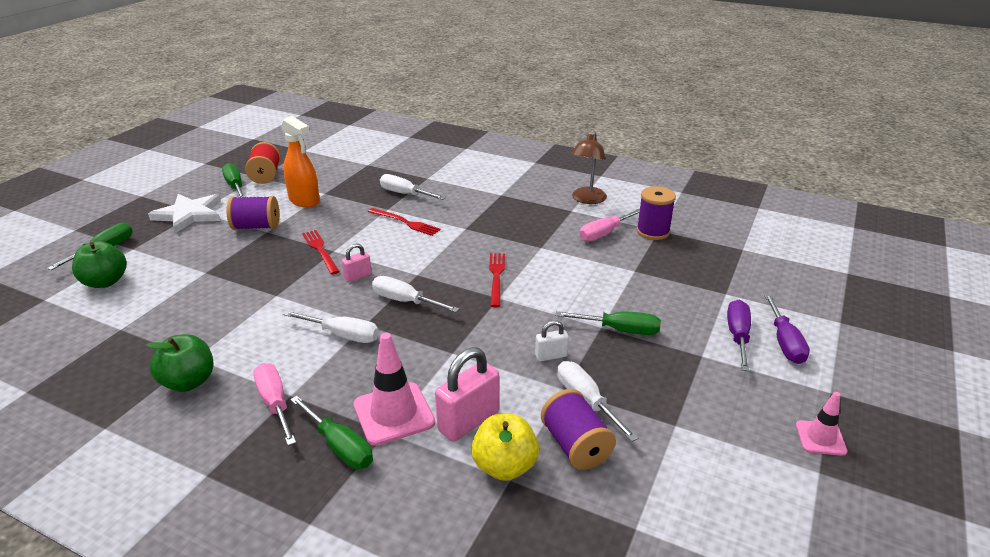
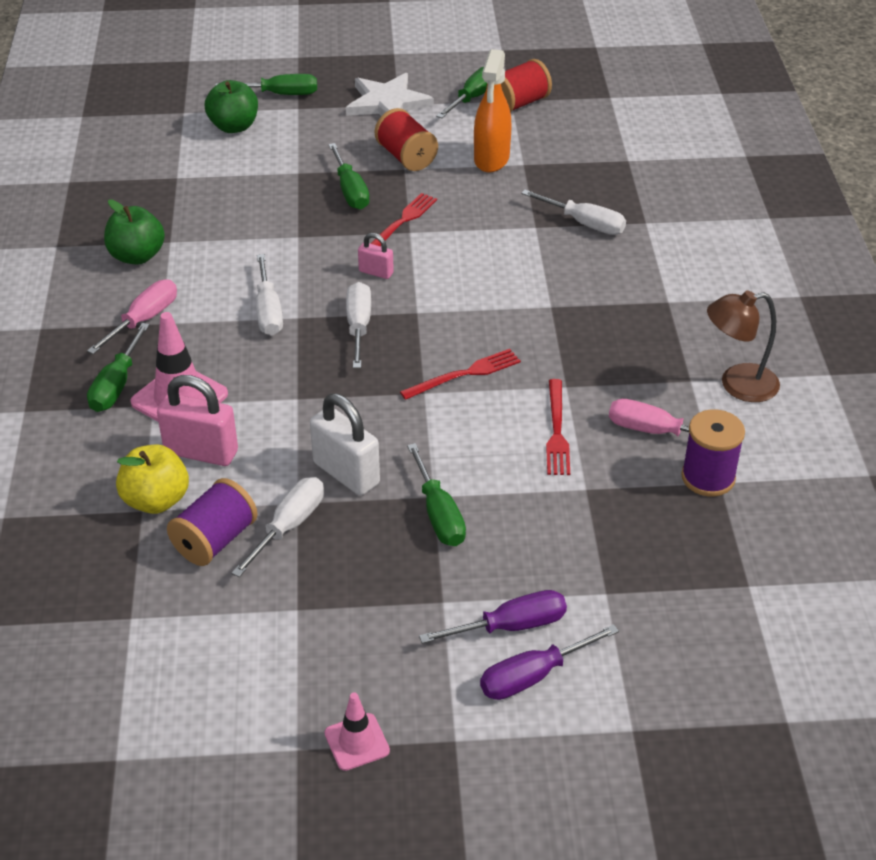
camera: 60 degrees right, 10 degrees up
(256, 227) = (406, 157): purple spool -> red spool
(258, 258) = (350, 191): none -> green screwdriver
(405, 194) = (584, 223): white screwdriver -> white screwdriver turned 120 degrees clockwise
(405, 222) = (517, 254): red fork -> red fork (557, 431)
(551, 356) = (346, 473): white padlock -> white padlock, size x1.85

